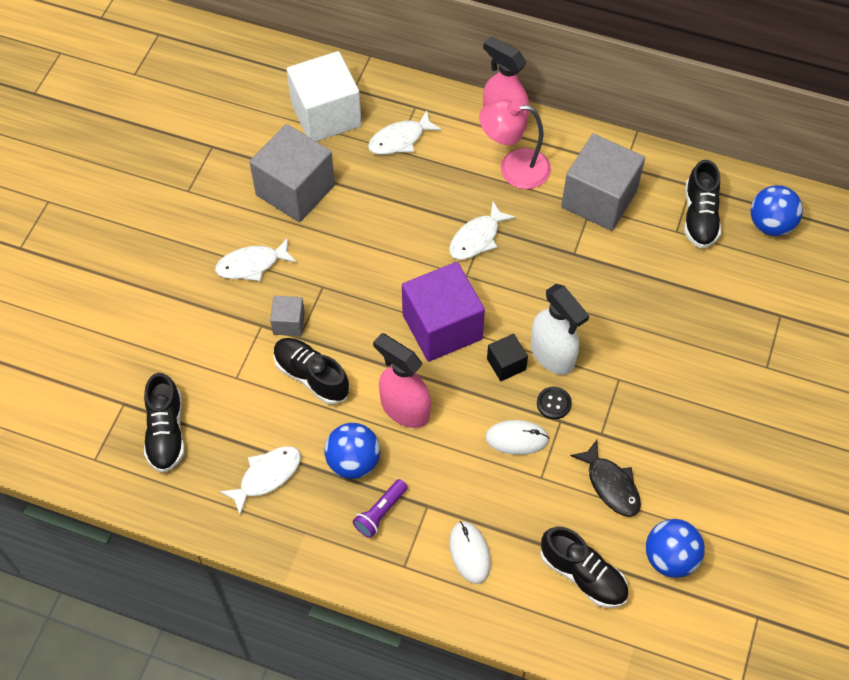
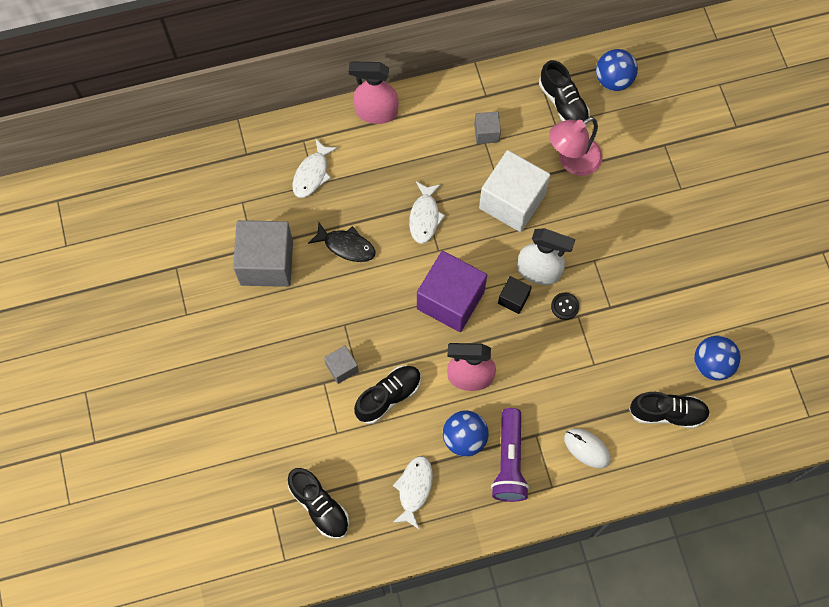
camera: 35 degrees left, 10 degrees up
(252, 265) = (280, 341): white fish -> none
(311, 376) = (388, 396): black shoe -> black shoe turned 135 degrees clockwise
(326, 115) = (242, 188): white cube -> white cube (512, 201)
(380, 512) = (509, 461): purple flashlight -> purple flashlight, size x1.71
(513, 168) = (410, 146): pink lamp -> pink lamp (572, 161)
(516, 438) = (559, 348): white mouse -> none
(599, 199) = (486, 133): grey cube -> grey cube, size x0.48
(611, 485) = (641, 339): black fish -> black fish (346, 246)

